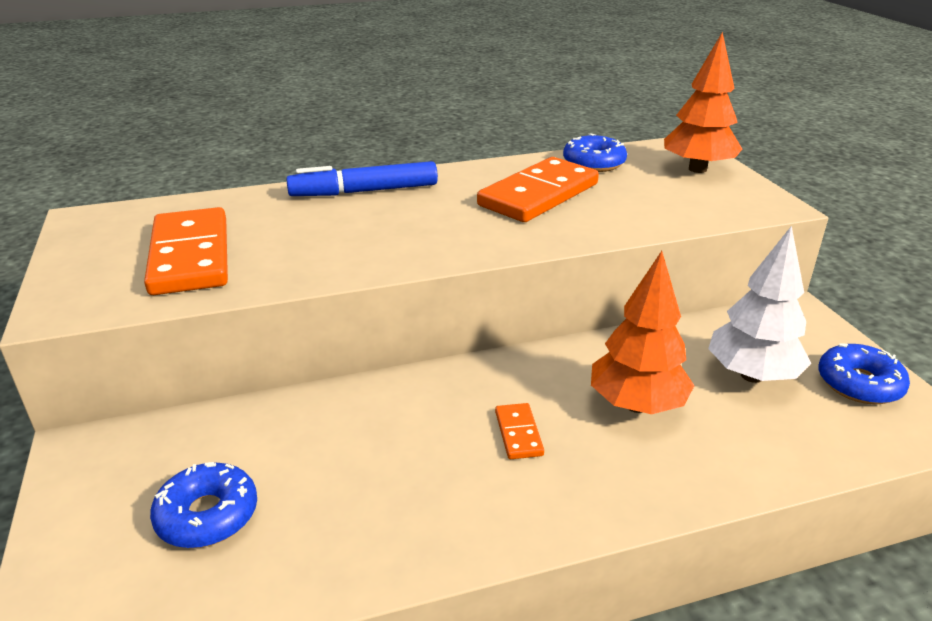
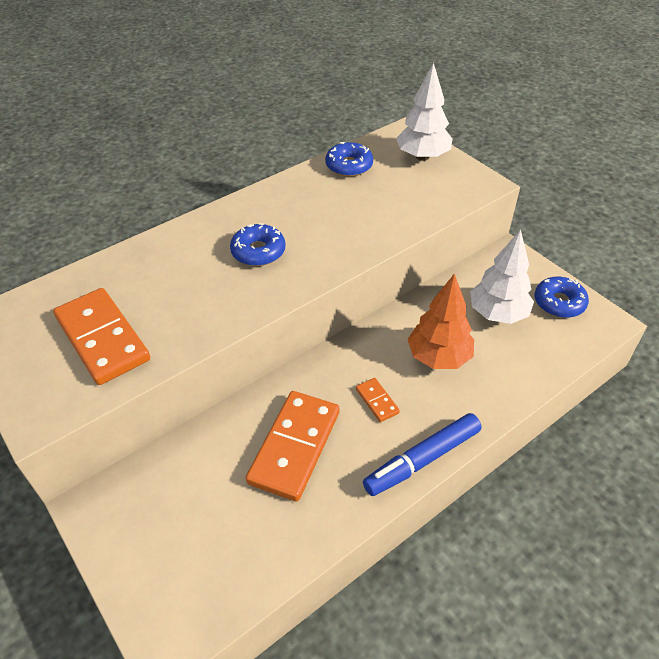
camera: 20 degrees left, 15 degrees up
(207, 515) = (213, 524): blue donut -> blue donut (258, 251)
(364, 191) = (195, 236): blue marker -> blue marker (422, 459)
(539, 195) = (325, 210): orange domino -> orange domino (295, 447)
(697, 169) = (422, 157): orange tree -> white tree

